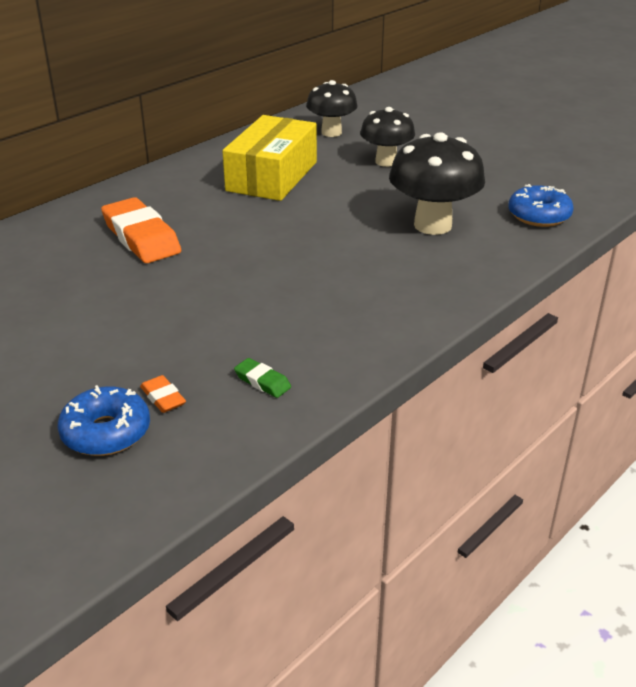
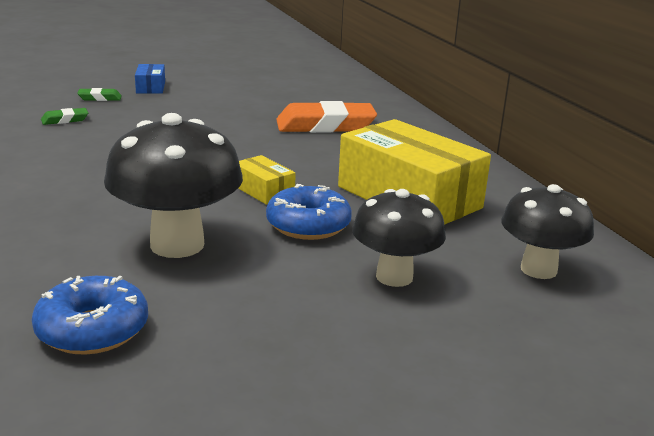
camera: 115 degrees right, 10 degrees down
(85, 382) = (151, 87): none -> blue box
(106, 432) = (94, 85): blue donut -> blue donut (308, 225)
(163, 398) = (100, 98): orange eraser -> green eraser
(319, 223) = (263, 191): none -> yellow box

